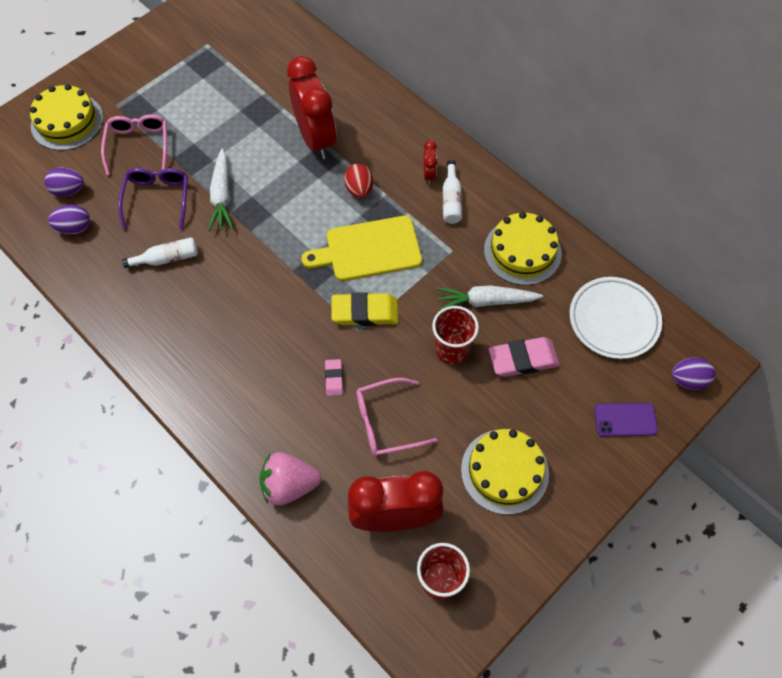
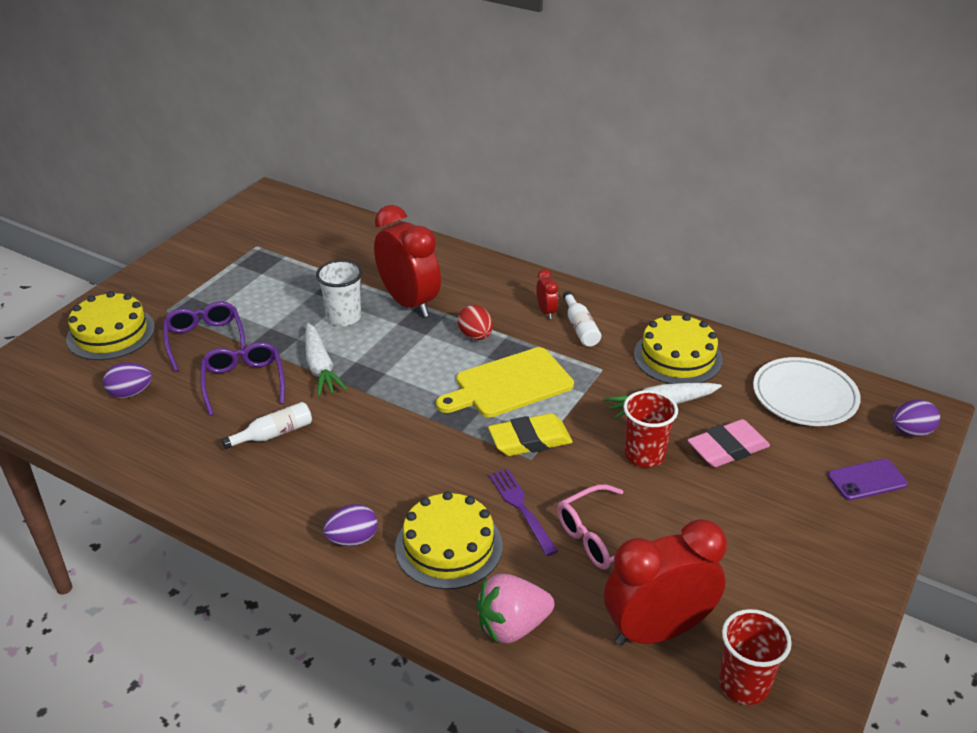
camera: 15 degrees left, 25 degrees down
(74, 228) = (148, 426): purple egg -> purple egg (352, 539)
(138, 146) = (205, 340): pink glasses -> purple glasses
(256, 144) = (344, 317): none -> white cup
(334, 378) = (521, 508): pink eraser -> purple fork
(504, 471) = (762, 555): yellow cake -> yellow cake (449, 546)

